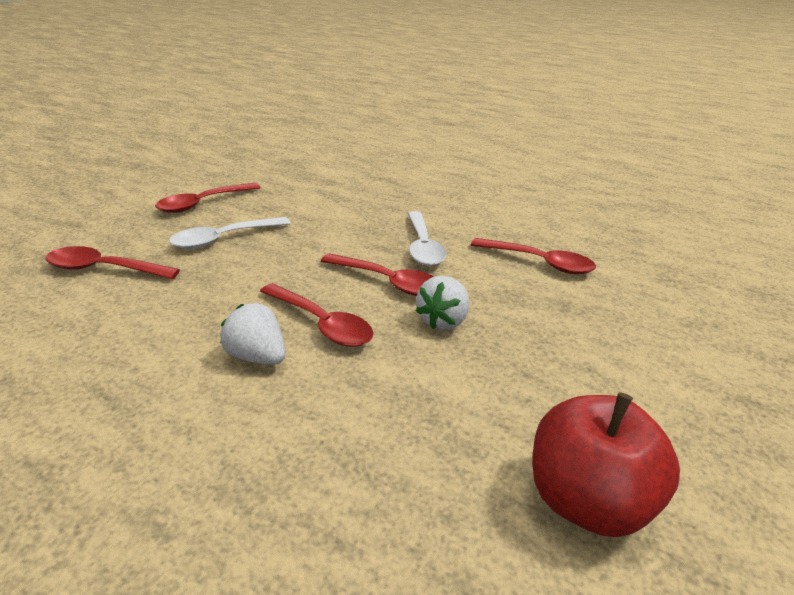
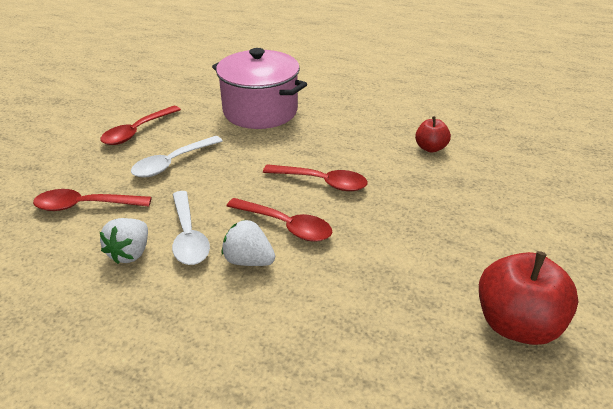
camera: 10 degrees left, 5 degrees up
(349, 200) = (260, 111): none -> pink pot
(423, 246) = (337, 147): white spoon -> white spoon (188, 236)
(443, 321) = (376, 208): white strawberry -> white strawberry (130, 253)
(539, 262) = (430, 148): red spoon -> red apple

